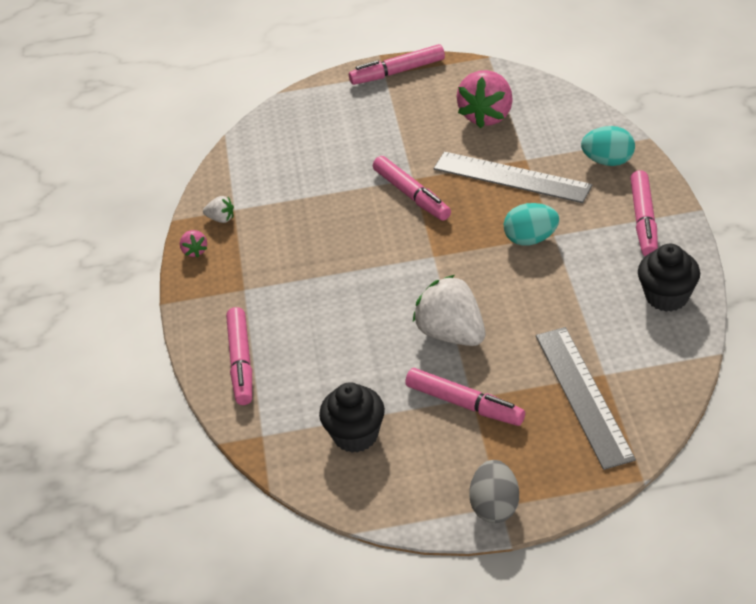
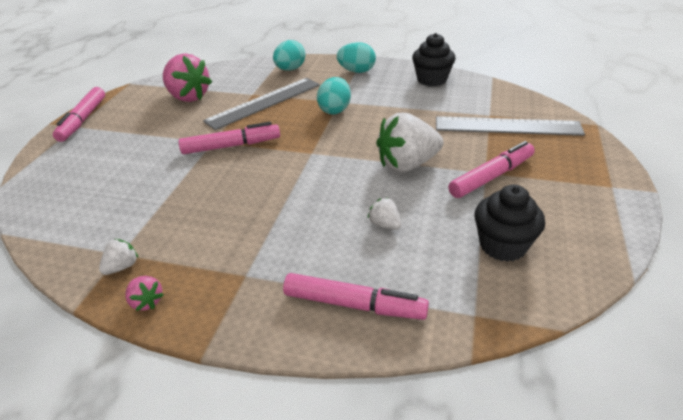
camera: 70 degrees left, 5 degrees down
(195, 251) = (147, 301): pink strawberry -> pink strawberry turned 45 degrees clockwise
(345, 348) = (385, 225): none -> white strawberry
(495, 506) = (613, 189): grey egg -> none
(643, 220) = (357, 71): pink marker -> turquoise egg

